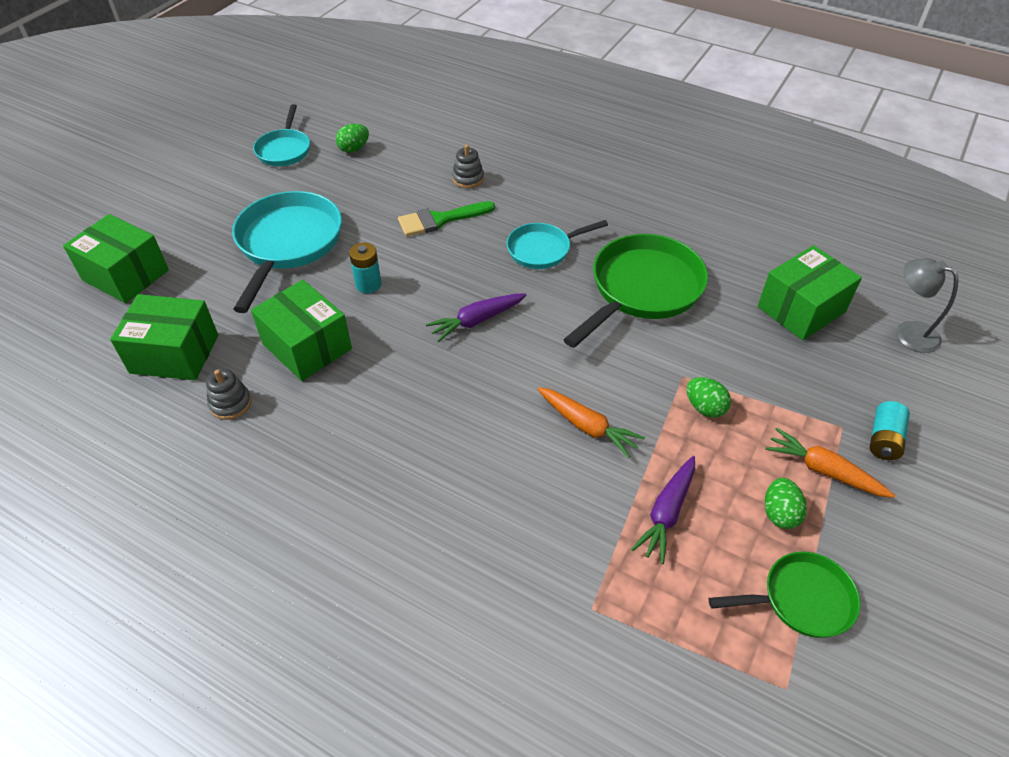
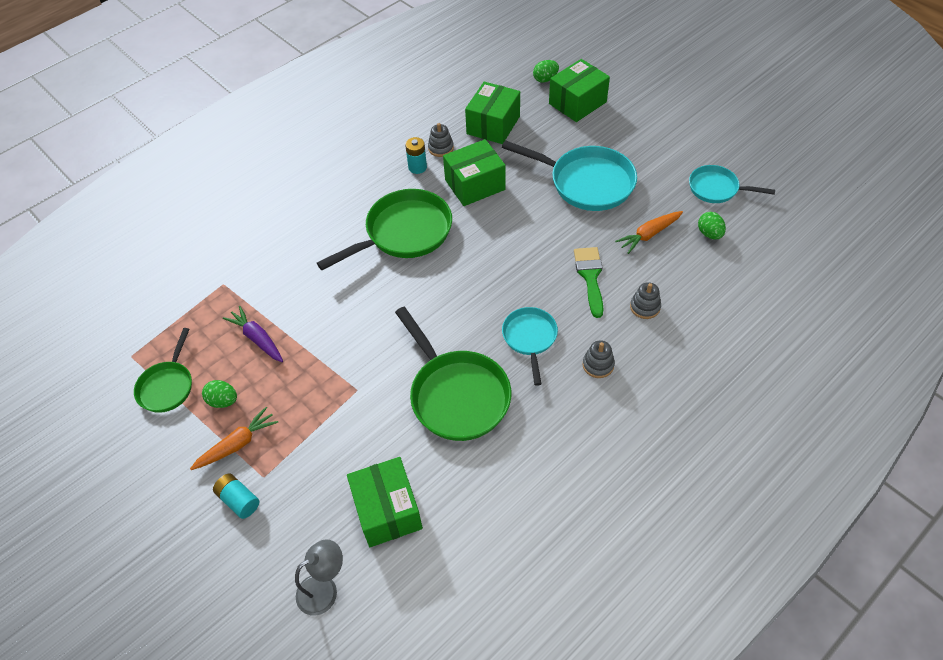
camera: 110 degrees right, 5 degrees up
(368, 284) = (525, 222): turquoise battery -> turquoise battery (417, 167)
(417, 400) = (404, 233): none -> green pan
(477, 321) = (463, 277): purple carrot -> none
(553, 199) = (598, 365): none -> grey stacking toy
(587, 426) = (341, 317): orange carrot -> orange carrot (649, 235)
(704, 407) = (323, 392): green egg -> green egg (545, 79)

